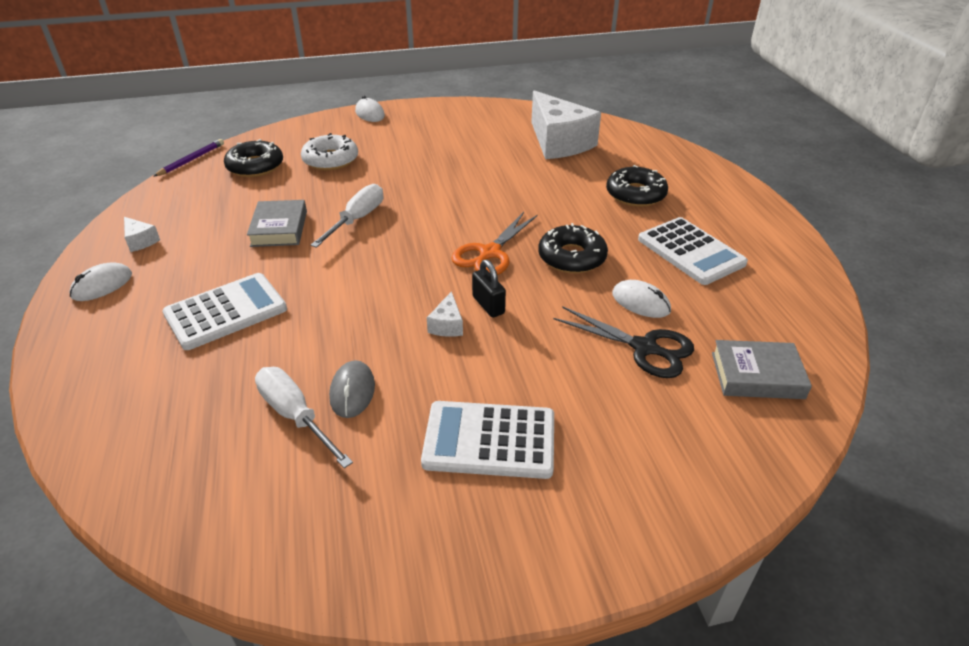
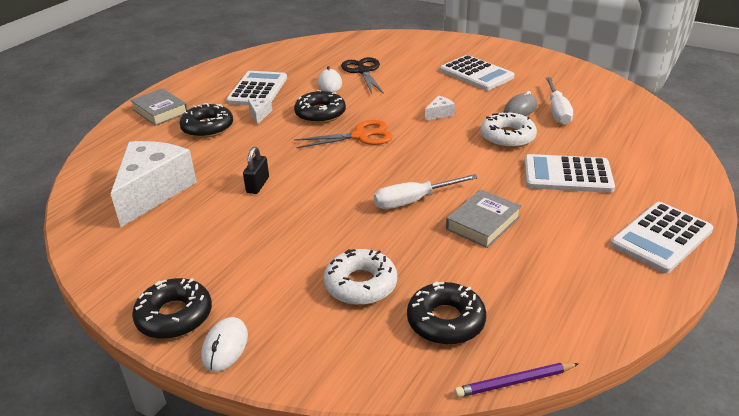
camera: 135 degrees left, 5 degrees down
(102, 285) = (661, 238): white mouse -> white calculator
(140, 241) = (617, 271): white cheese -> white cheese (259, 114)
(331, 331) = (507, 137): none -> white donut
(416, 111) = (174, 316): none -> black donut
(488, 305) = (405, 113): black padlock -> black padlock (258, 185)
(757, 375) = (338, 49): grey book -> grey book (160, 111)

